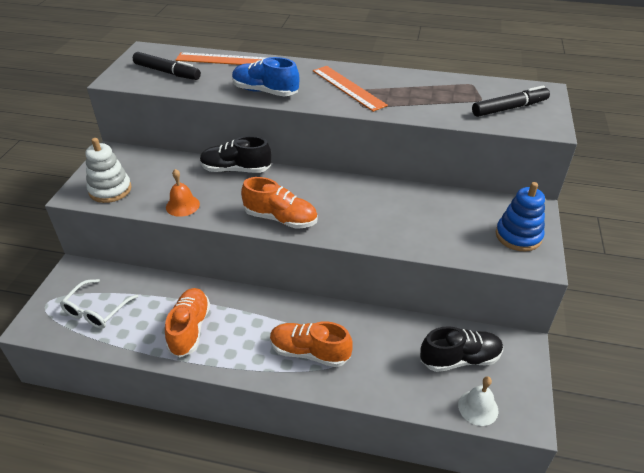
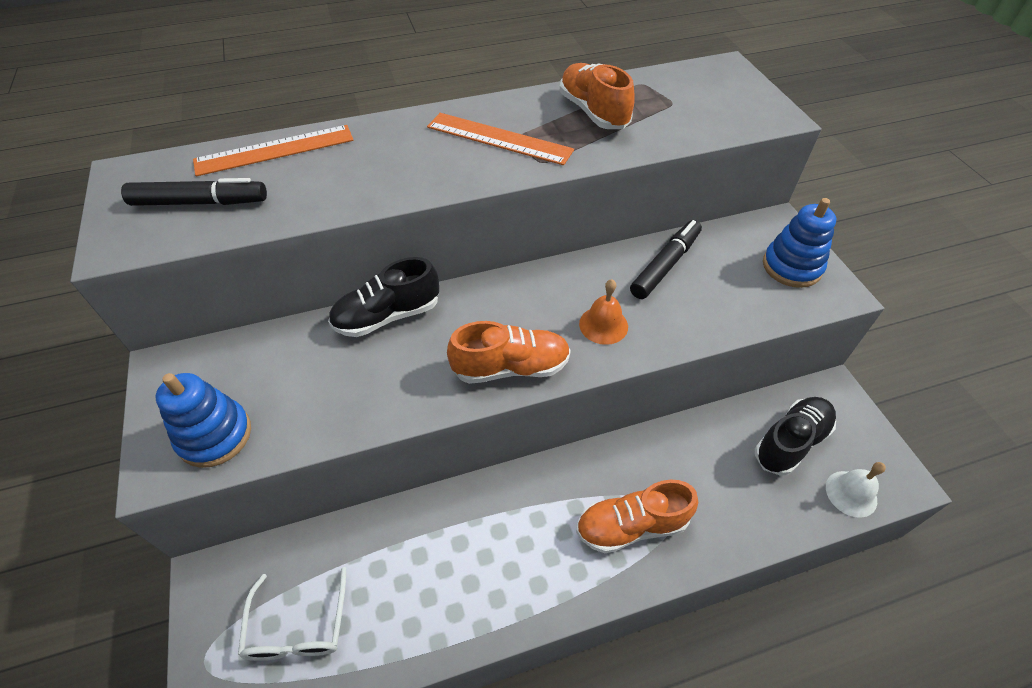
camera: 30 degrees left, 10 degrees up
(110, 190) = (215, 435): white stacking toy -> blue stacking toy
(182, 205) = (355, 410): orange bell -> orange bell (603, 325)
(190, 329) = (457, 578): orange shoe -> orange shoe (593, 112)
(265, 92) = (389, 184): blue shoe -> none
(509, 108) = (713, 104): black marker -> black marker (665, 265)

